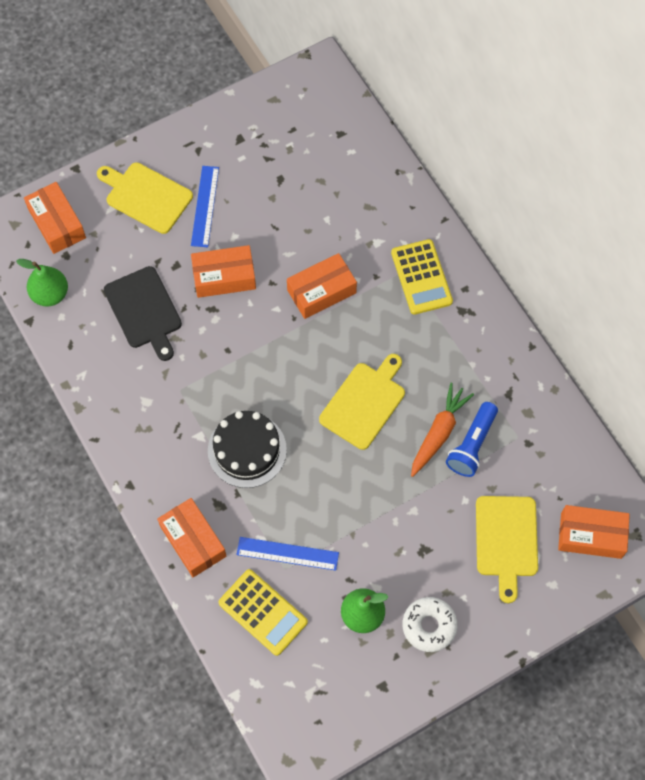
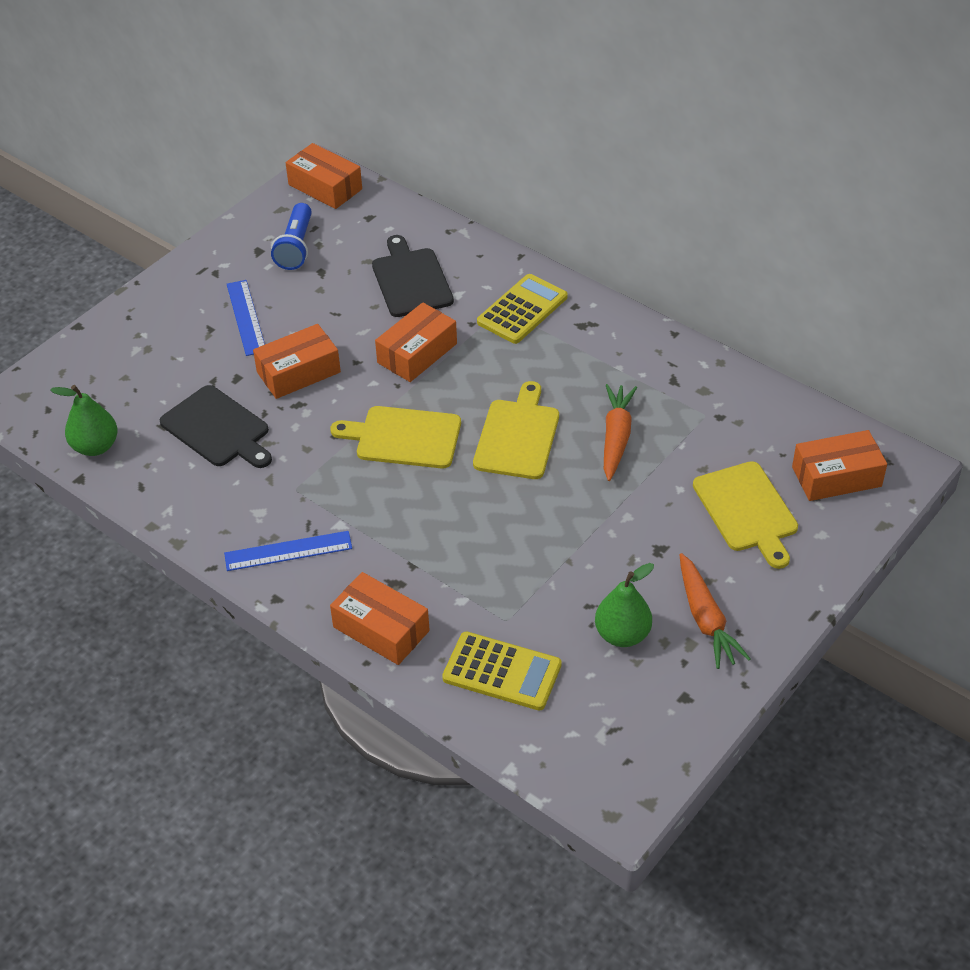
camera: 20 degrees left, 20 degrees down
(57, 224) = (76, 381): orange box -> orange box (325, 187)
(146, 196) = (173, 328): yellow cutting board -> yellow cutting board (404, 437)
(247, 450) = (403, 520): black cake -> none
(287, 553) = (502, 604): blue ruler -> blue ruler (288, 551)
(346, 214) = (411, 280): none -> black cutting board
(421, 277) = (522, 310): yellow calculator -> yellow calculator turned 105 degrees counterclockwise
(429, 626) = (706, 619): white donut -> orange carrot
(472, 445) = (659, 437): blue flashlight -> blue flashlight (296, 247)

